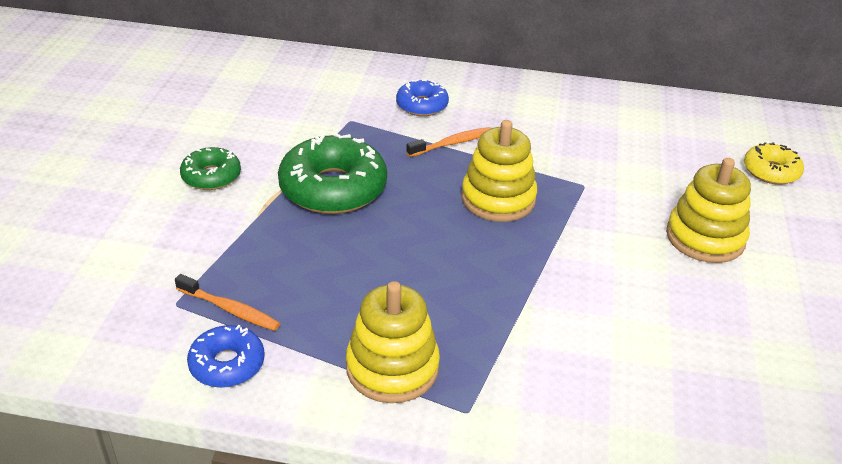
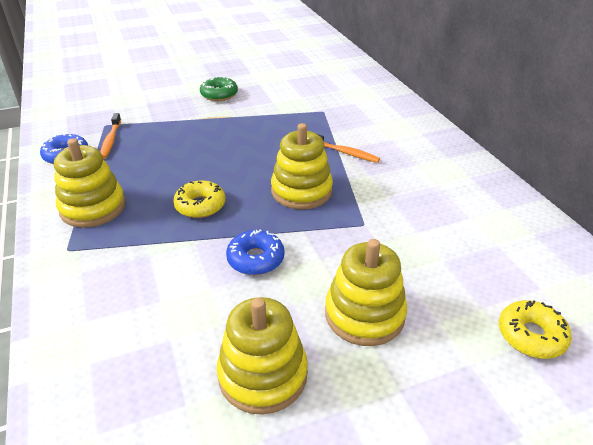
camera: 60 degrees right, 0 degrees up
(333, 188) = (247, 130): green donut -> none
(422, 105) = (374, 127): blue donut -> blue donut (255, 259)
(465, 277) = (200, 205): none -> yellow donut
(745, 322) = (263, 374): none -> yellow stacking toy

